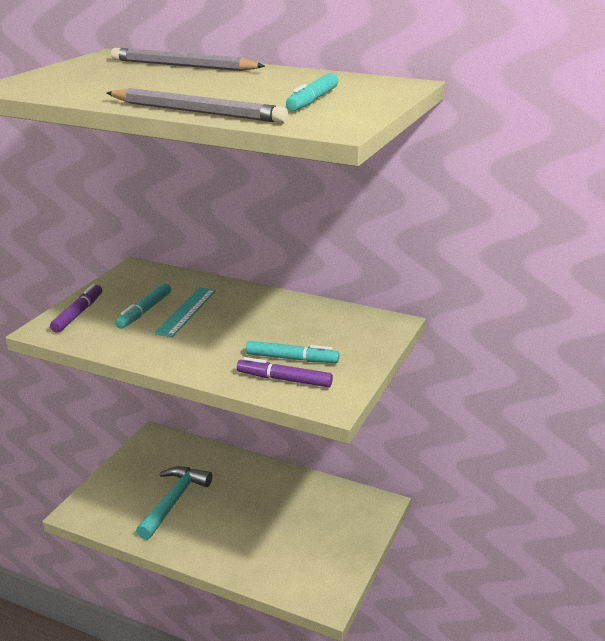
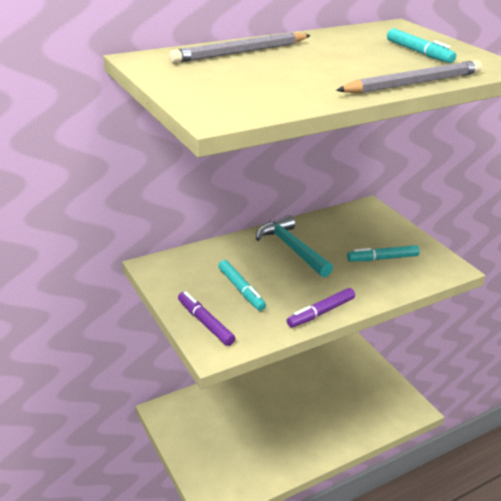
camera: 55 degrees left, 5 degrees up
(173, 501) = (254, 436): turquoise hammer -> turquoise hammer (292, 248)
(186, 311) = (264, 272): turquoise ruler -> none
(284, 379) = (408, 272): purple marker -> purple marker (321, 312)
(292, 359) = (382, 258): turquoise marker -> turquoise marker turned 150 degrees counterclockwise

